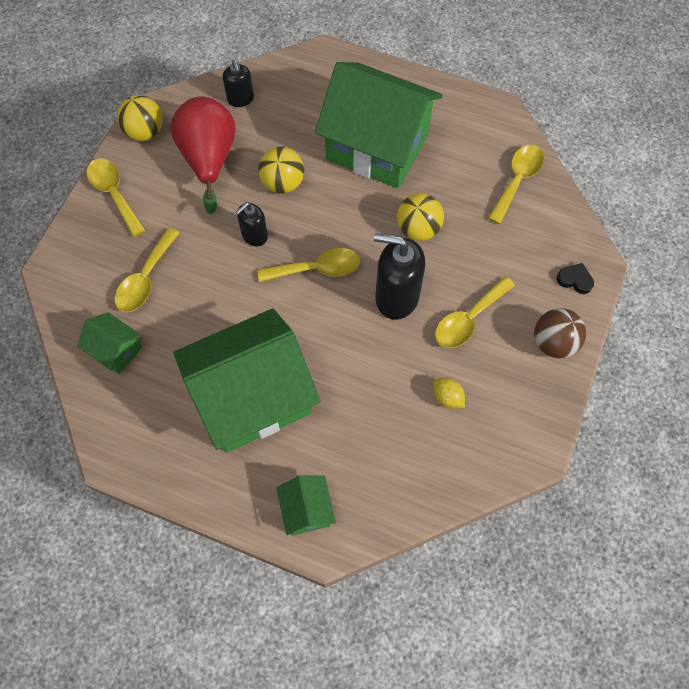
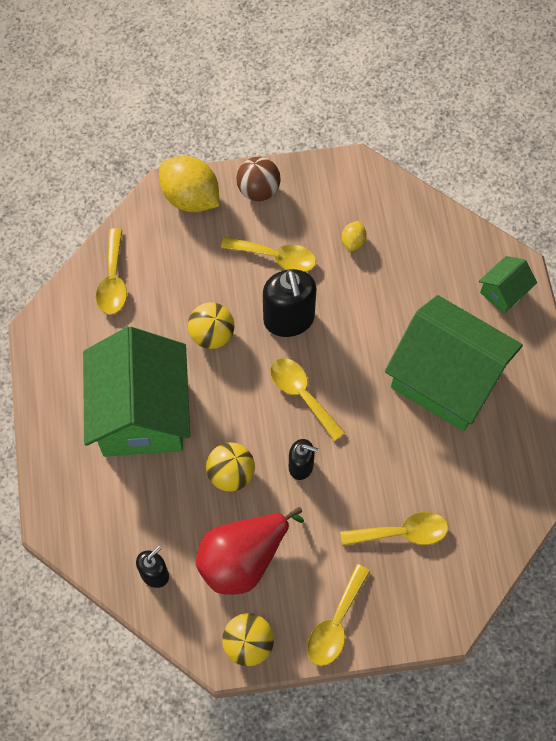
camera: 120 degrees left, 0 degrees up
(116, 350) = (481, 512): green house -> none
(517, 180) = (113, 280): yellow spoon -> yellow spoon turned 90 degrees counterclockwise
(575, 280) = (191, 198): black heart -> yellow lemon

